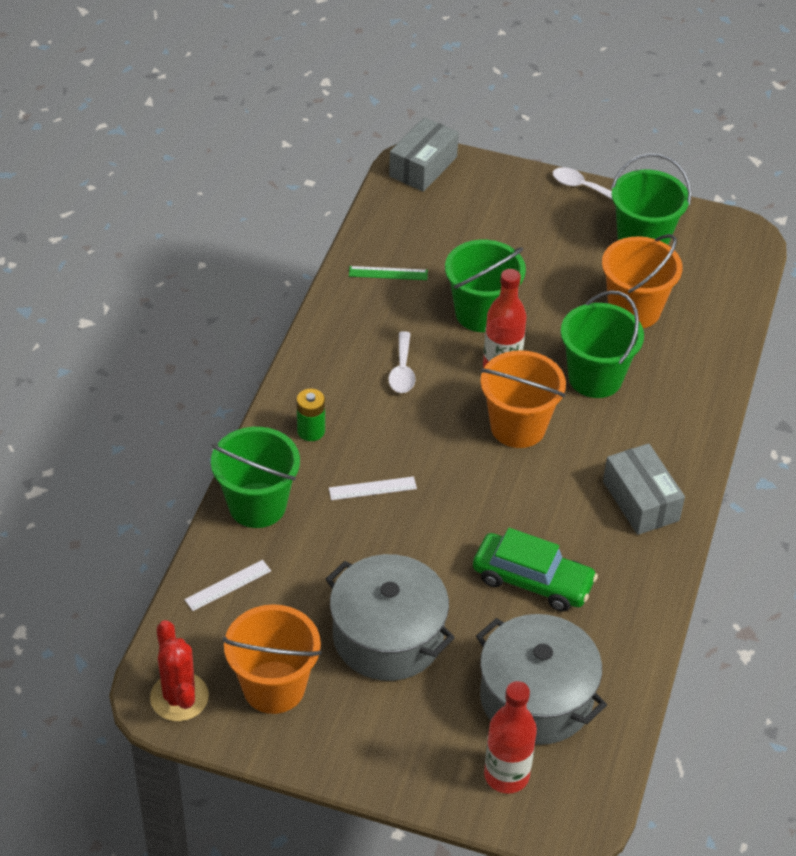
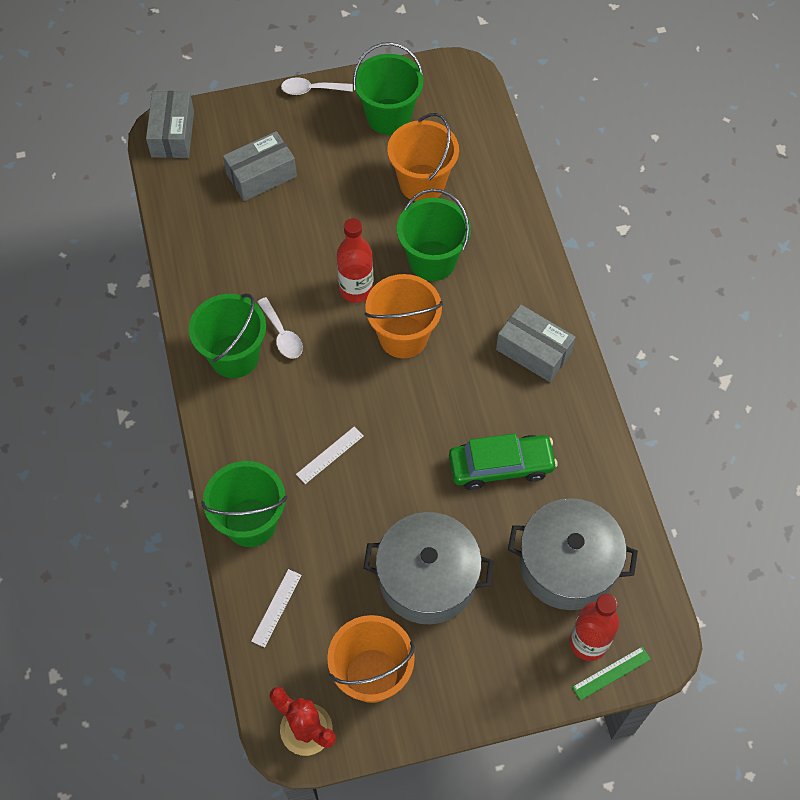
camera: 30 degrees left, 15 degrees up
(311, 431) = (247, 430): green battery -> none
(388, 273) = (211, 250): green ruler -> green ruler (611, 673)
(481, 235) = (261, 175): none -> grey box
(481, 313) = (309, 248): green bucket -> green bucket (234, 356)

